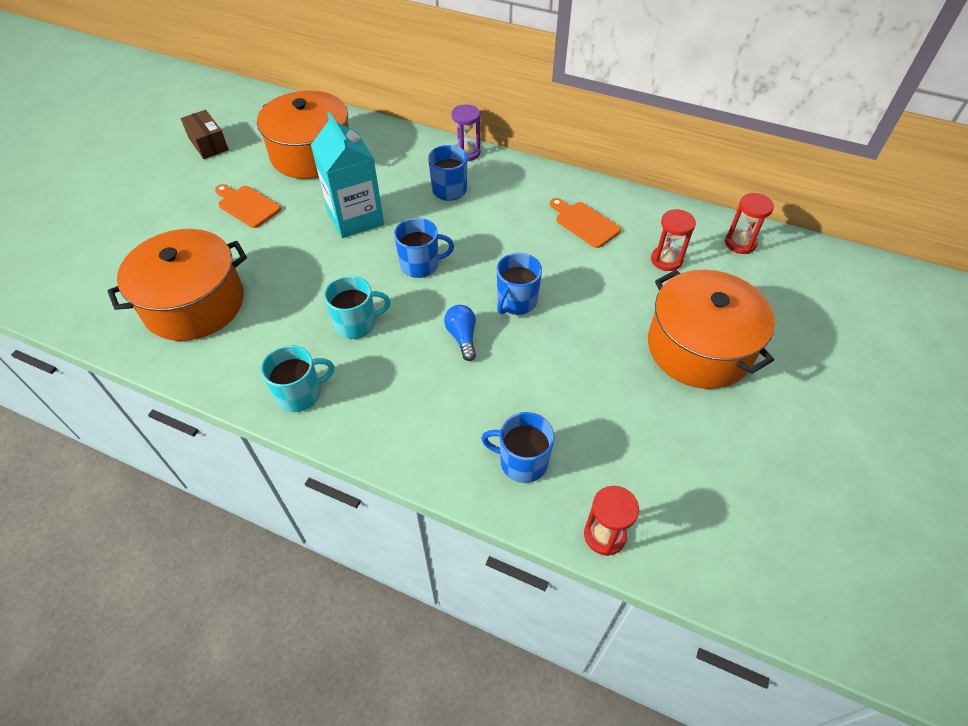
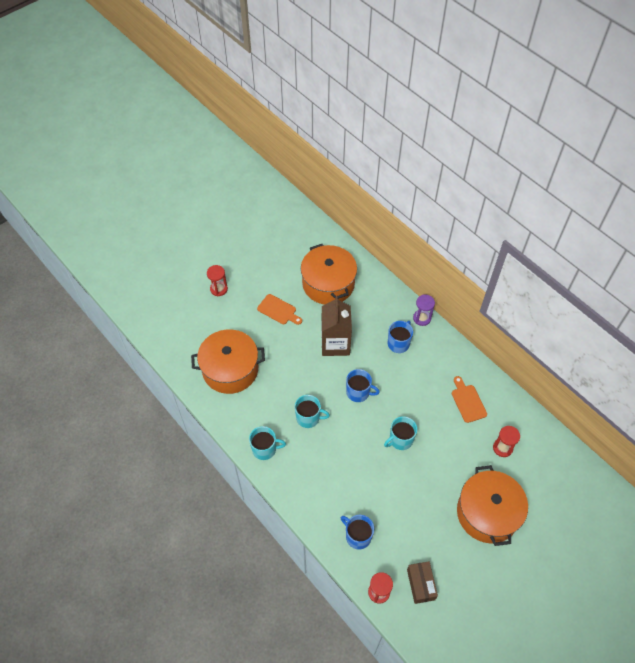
camera: 25 degrees right, 5 degrees up
(208, 144) = (271, 252): brown box -> brown box (421, 584)
(247, 205) = (278, 310): orange cutting board -> orange cutting board turned 150 degrees clockwise
(355, 218) = (335, 344): turquoise carton -> brown carton
(462, 337) = (360, 450): blue light bulb -> none
(516, 301) = (400, 440): blue mug -> turquoise mug
(740, 243) = (555, 455): red hourglass -> red hourglass (219, 289)

